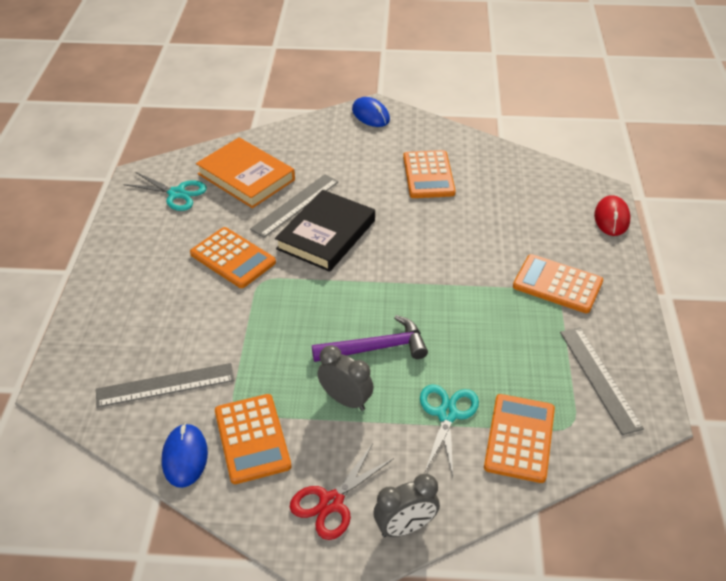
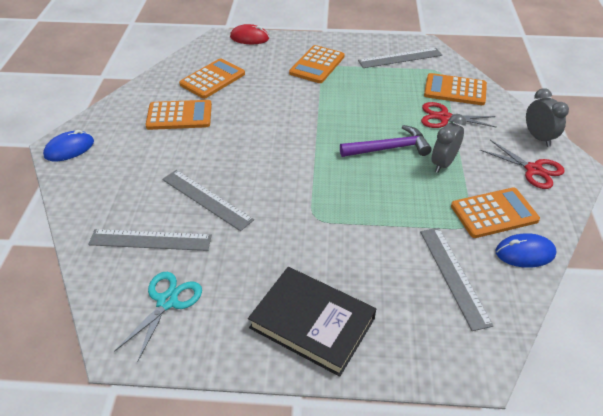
camera: 90 degrees left, 0 degrees up
(233, 258) = (283, 241): orange calculator -> orange calculator (212, 79)
(246, 177) = (150, 240): orange book -> grey ruler
(326, 234) = (253, 177): black book -> black book (312, 323)
(376, 348) = (389, 148): purple hammer -> purple hammer turned 90 degrees clockwise
(447, 414) = (444, 117): turquoise scissors -> red scissors

